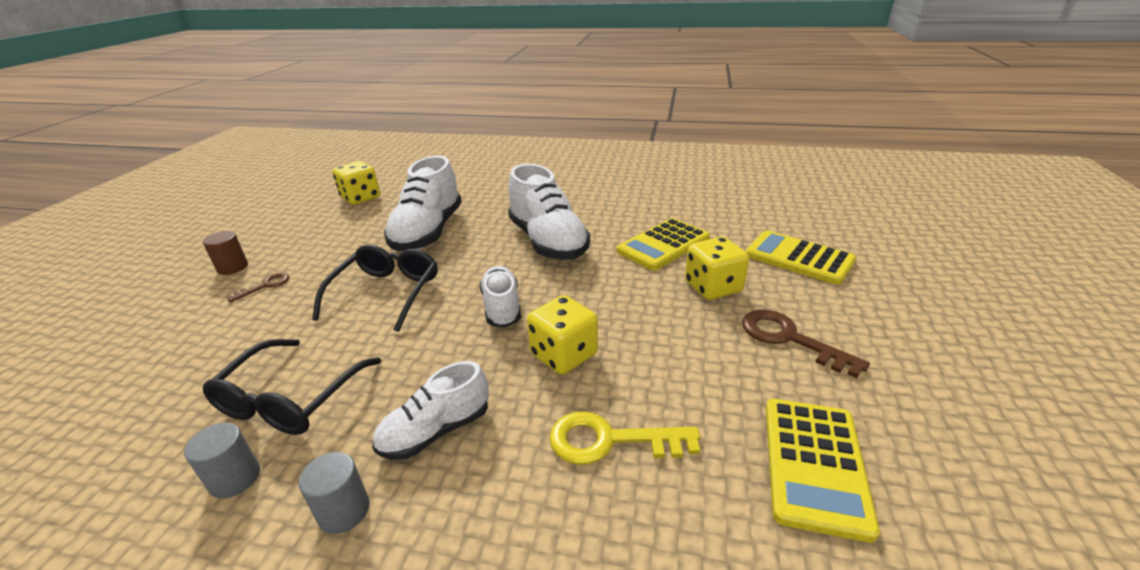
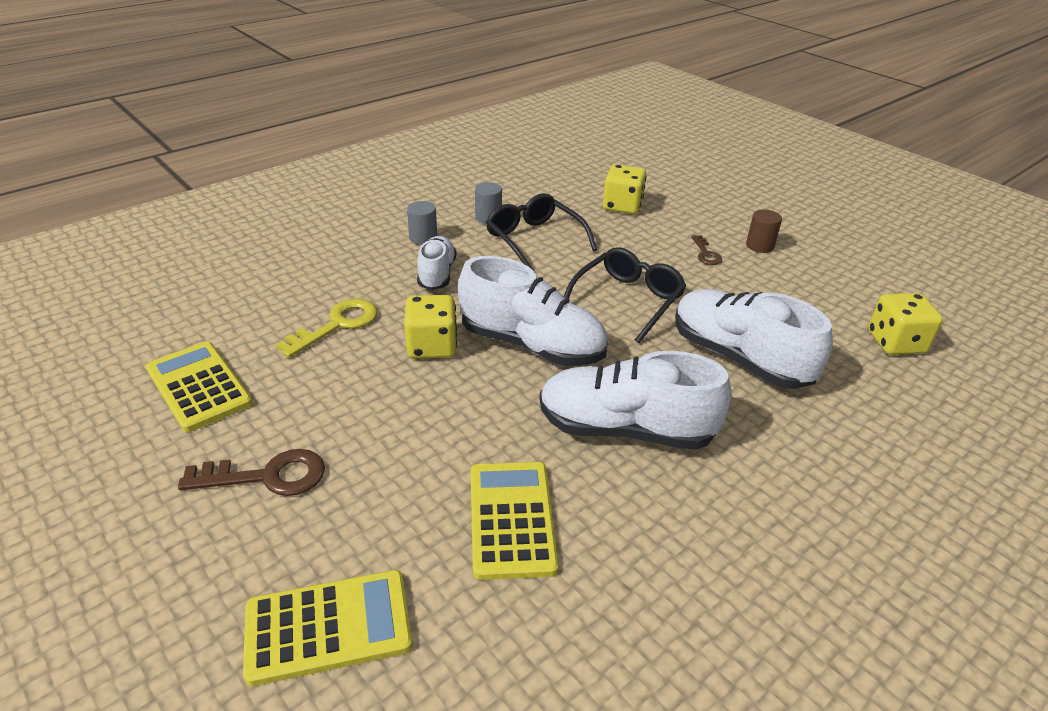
camera: 125 degrees right, 5 degrees up
(386, 293) = (627, 300): black glasses -> black glasses turned 105 degrees counterclockwise
(502, 307) = (532, 345): white shoe -> white shoe, size x1.69
(713, 287) = (389, 491): yellow dice -> yellow dice (622, 206)

